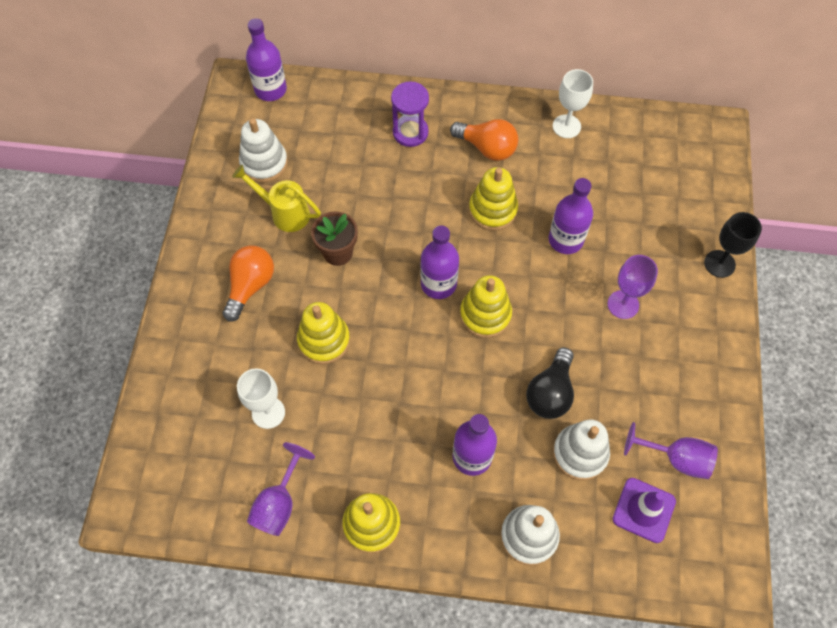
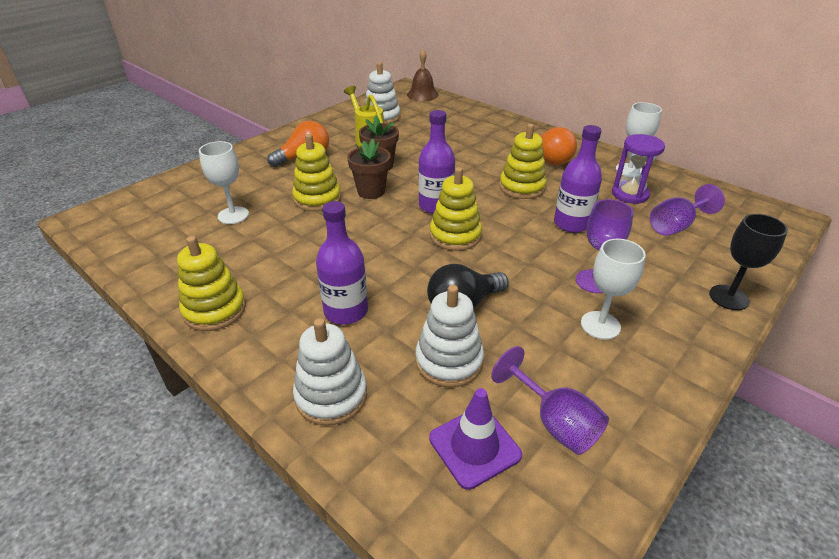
camera: 35 degrees right, 25 degrees down
(270, 89) = (422, 94): purple bottle -> brown bell
(279, 503) = (172, 263): purple goblet -> purple goblet (675, 226)
(364, 299) = (371, 191): none -> brown flower pot
(410, 132) = (496, 135): purple hourglass -> purple hourglass (630, 194)
(653, 350) = (600, 325): none -> white goblet

